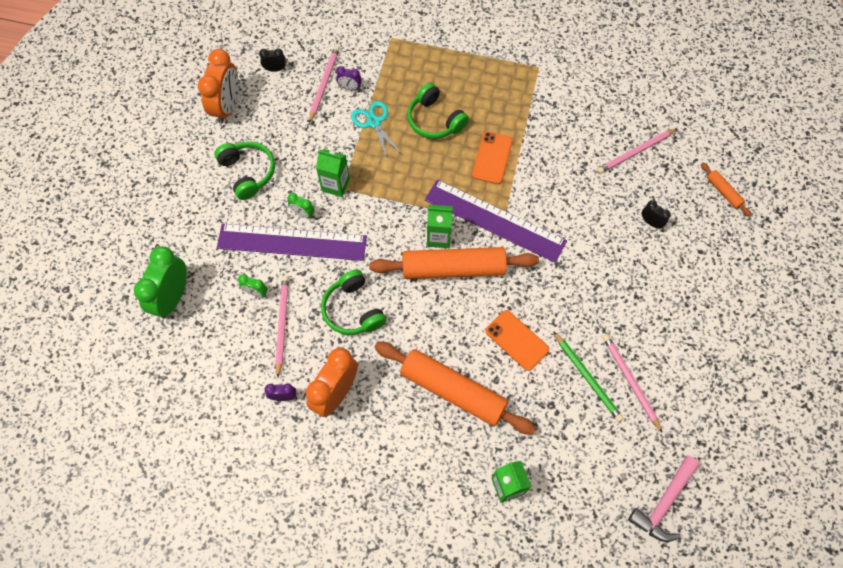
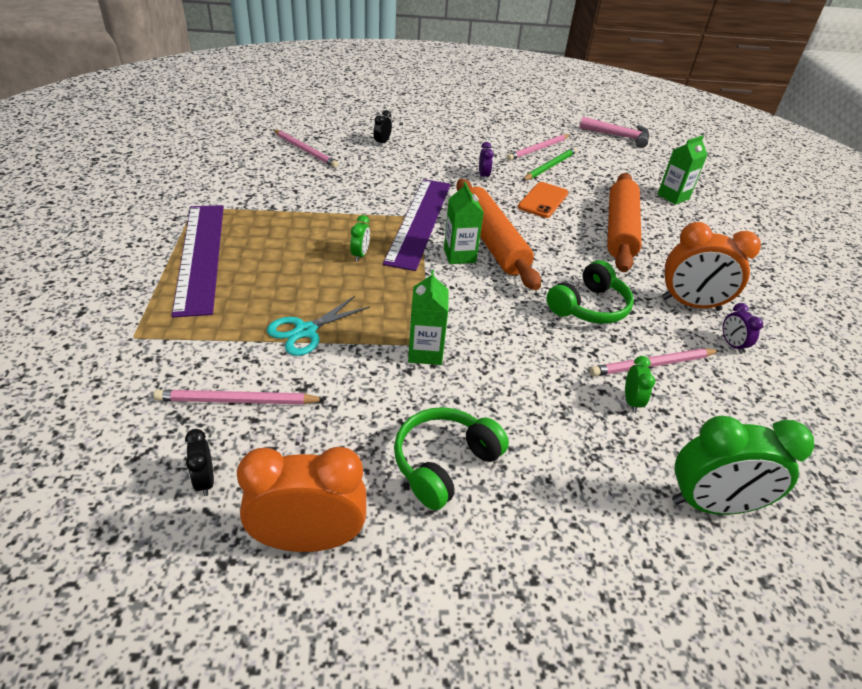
camera: 110 degrees left, 25 degrees down
(292, 242) = (536, 380): purple ruler -> purple ruler (200, 256)
(303, 213) = (486, 377): green clock -> green clock (360, 255)
(350, 88) = (242, 368): purple clock -> purple clock (483, 176)
(435, 120) = (290, 276): green headphones -> none
(492, 158) = (337, 229): orange phone -> none
(723, 192) = (337, 114): orange rolling pin -> none

